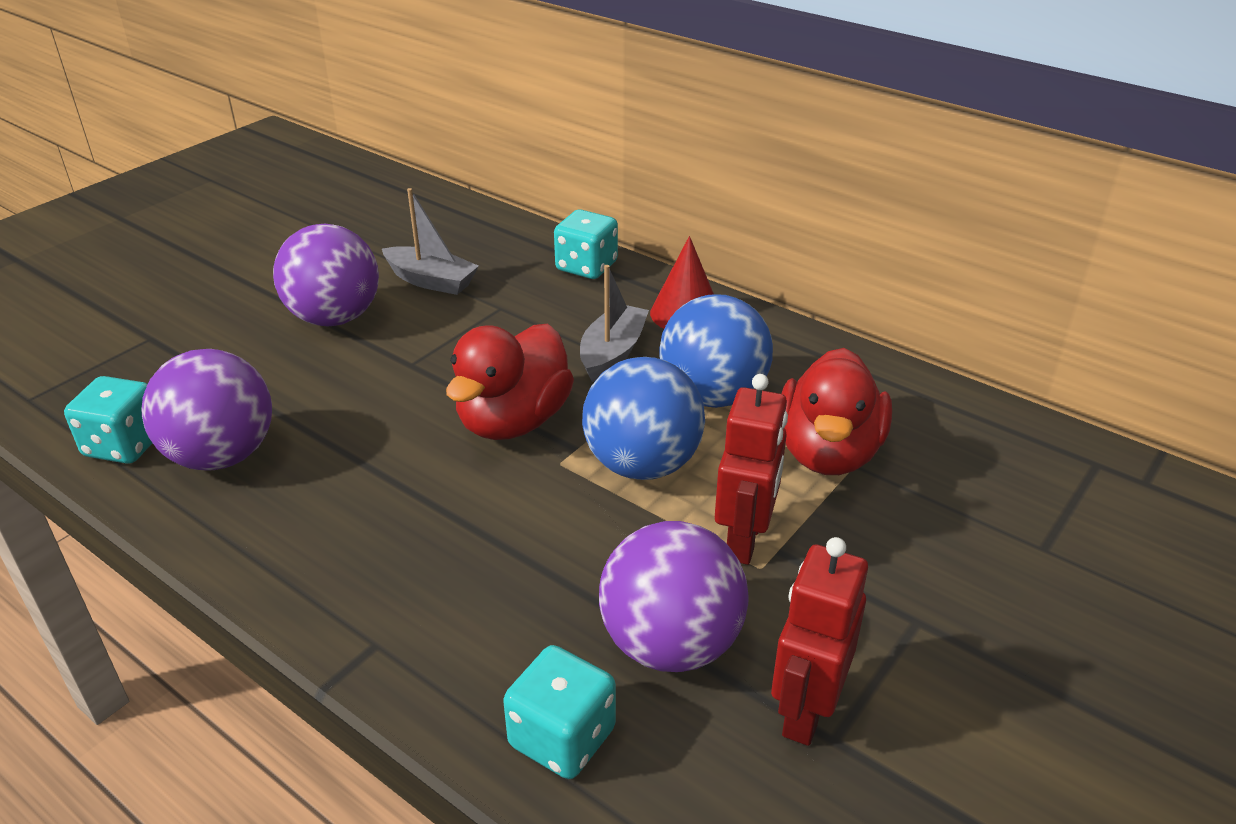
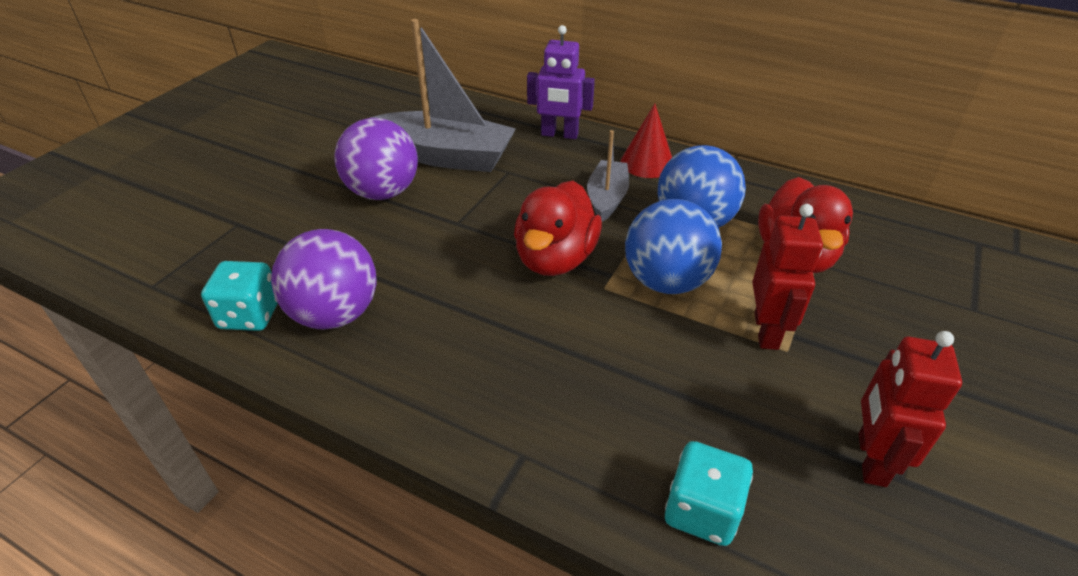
camera: 10 degrees left, 5 degrees up
(431, 281) = (446, 156): grey boat -> grey boat, size x1.78
(586, 267) = (559, 134): turquoise dice -> purple robot
(671, 644) = (750, 421): purple ball -> none

